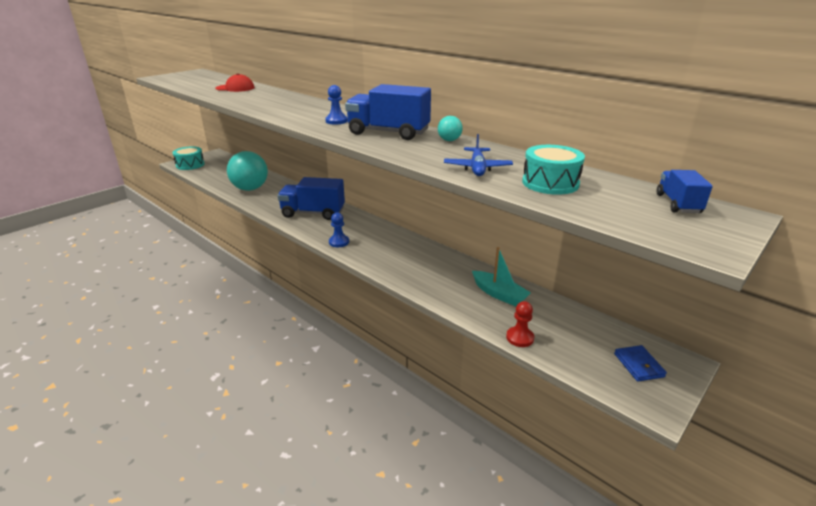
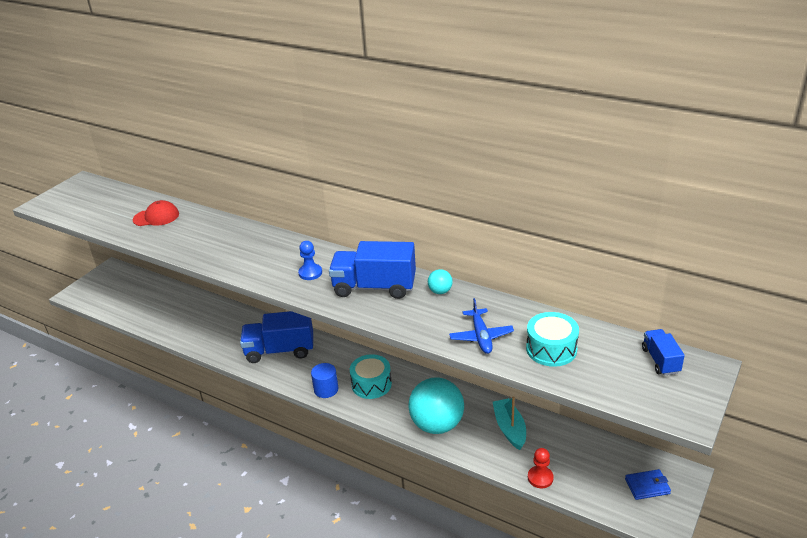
camera: 10 degrees left, 5 degrees up
(190, 165) = (91, 295): turquoise drum -> turquoise drum (371, 384)
(250, 189) = (188, 324): turquoise ball -> turquoise ball (437, 425)
(339, 242) = (326, 389): blue pawn -> blue cylinder
(499, 294) = (509, 428): turquoise boat -> turquoise boat turned 135 degrees counterclockwise
(638, 365) = (647, 486): blue wallet -> blue wallet turned 75 degrees counterclockwise

